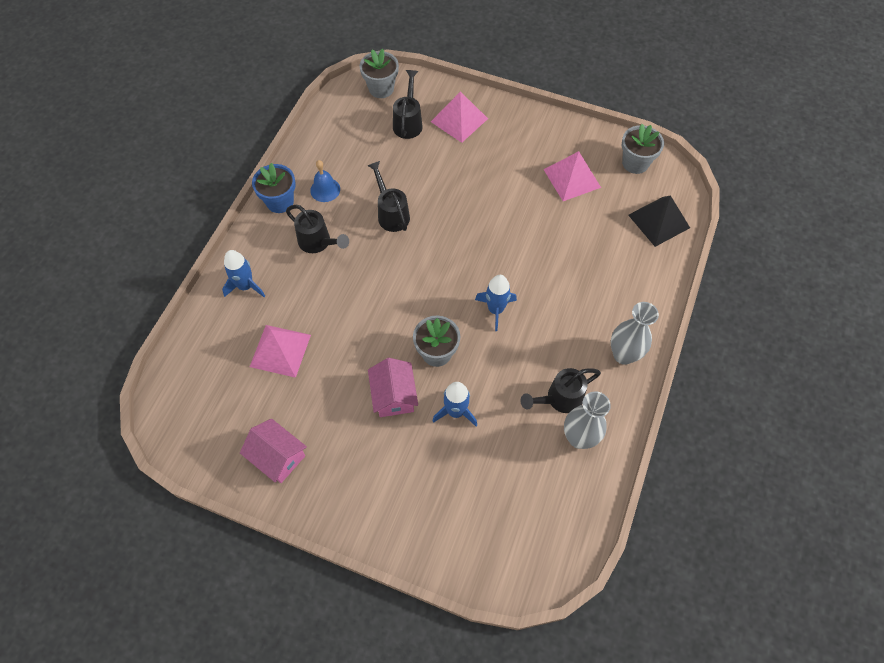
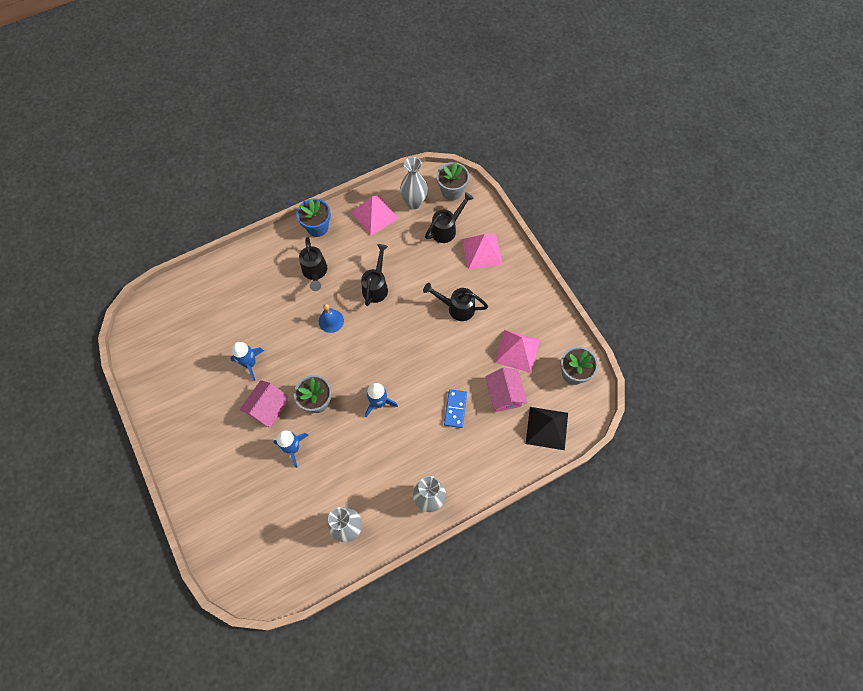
camera: 40 degrees right, 5 degrees up
(245, 286) = (249, 269): blue rocket -> blue rocket (250, 363)
(278, 457) = (174, 391): pink house -> pink house (504, 394)
(280, 350) = (232, 326): pink pyramid -> pink pyramid (374, 215)
(325, 189) = (351, 239): blue bell -> blue bell (331, 321)
(355, 120) = (414, 202): none -> grey vase
(559, 399) = (361, 493): black watering can -> black watering can (456, 308)
(568, 263) = (455, 409): none -> blue domino

